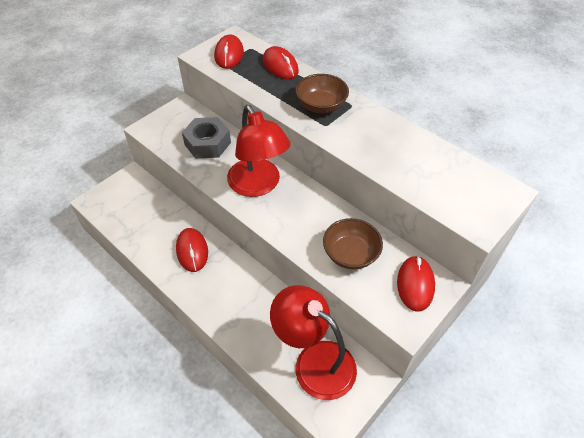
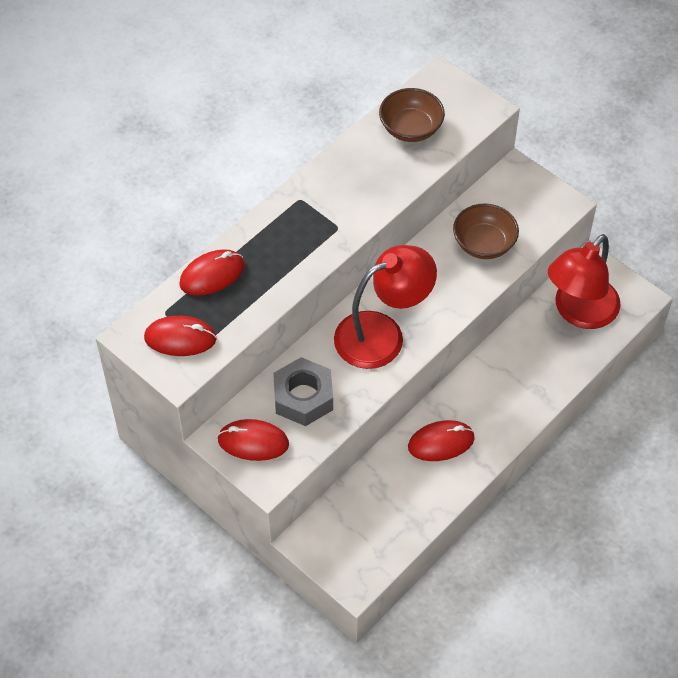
camera: 90 degrees left, 5 degrees up
(321, 106) = (301, 230): brown bowl -> brown bowl (411, 128)
(415, 284) = (518, 191): red mouse -> red mouse (253, 442)

